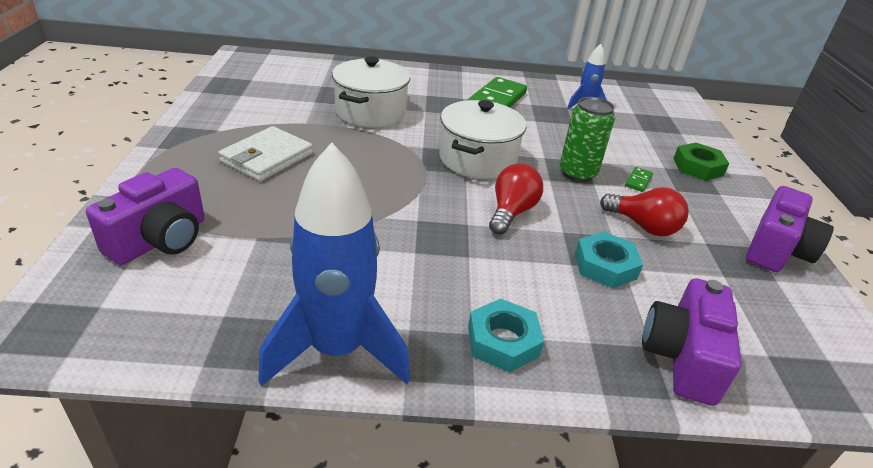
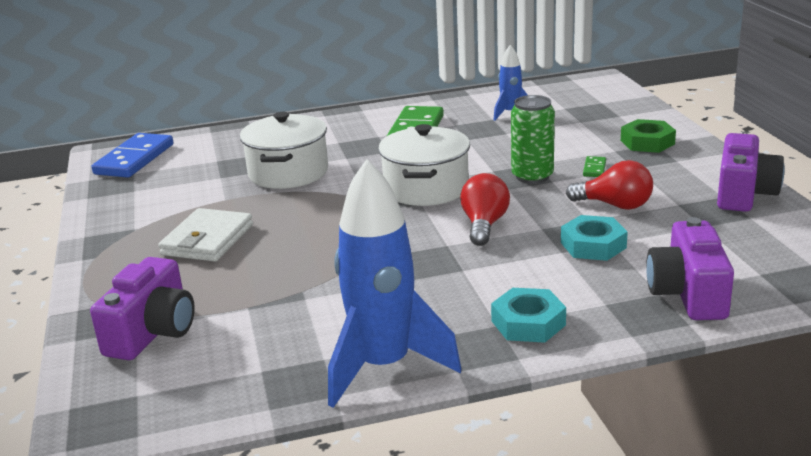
camera: 10 degrees left, 10 degrees down
(259, 67) = (134, 159): none -> blue domino

